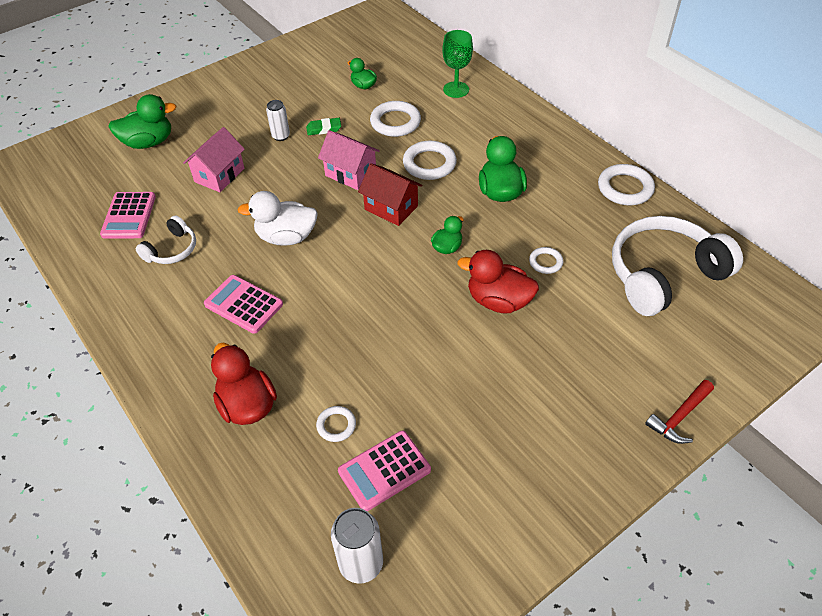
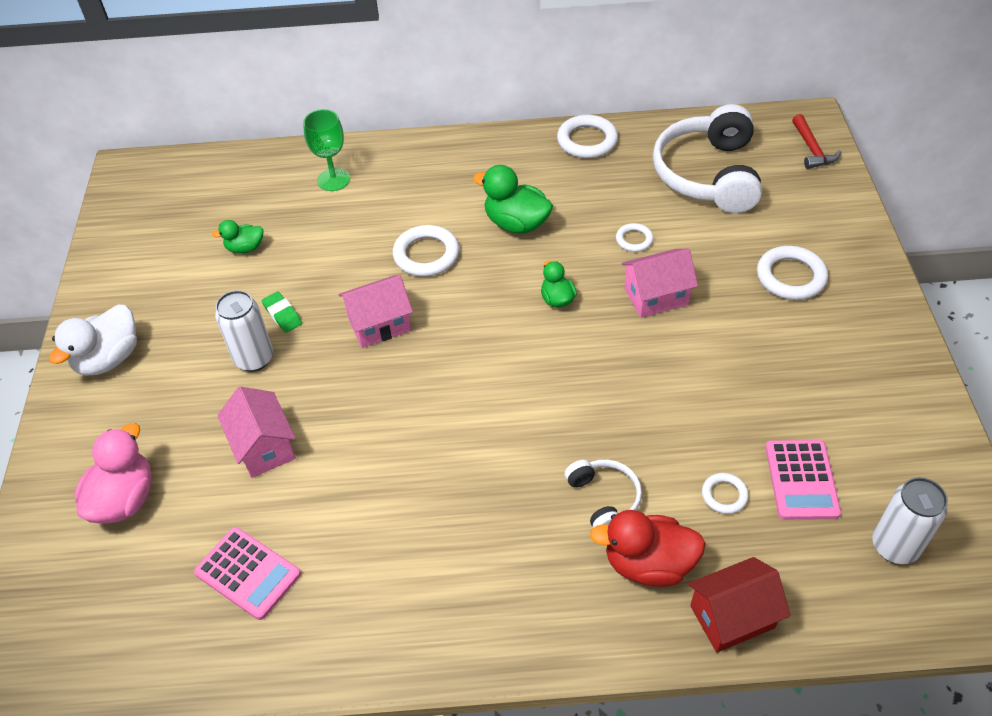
camera: 55 degrees left, 0 degrees up
(148, 142) = (124, 499): green duck -> pink duck
(172, 250) = (352, 547): white headphones -> white headphones (604, 499)
(243, 304) = (500, 509): pink calculator -> none
(281, 136) = (254, 359): white can -> white can, size x1.56
(286, 237) = (428, 425): white duck -> white duck (109, 359)
(324, 129) = (282, 314): green eraser -> green eraser turned 60 degrees counterclockwise
(391, 208) = (463, 315): red house -> red house (732, 617)
(395, 122) = (335, 250): white ring -> white ring (790, 277)
(498, 301) = (656, 296): red duck -> pink house
(679, 417) = (863, 250): red hammer -> red hammer (812, 149)

